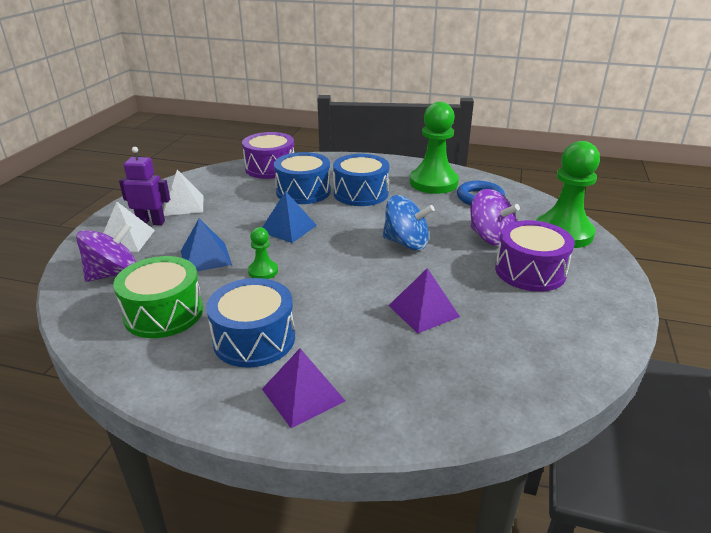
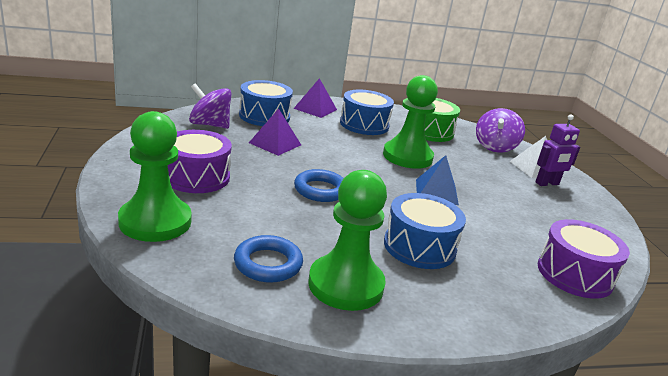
camera: 150 degrees right, 5 degrees down
(183, 205) = (558, 204): white pyramid -> none
(205, 257) = (459, 162): blue pyramid -> none
(263, 271) = (407, 157): green pawn -> green pawn, size x2.14
(303, 191) = (482, 239): blue drum -> blue drum (264, 116)
(406, 243) = (320, 190): blue spinning top -> blue ring
(490, 238) = (240, 205): purple spinning top -> purple spinning top (209, 125)

